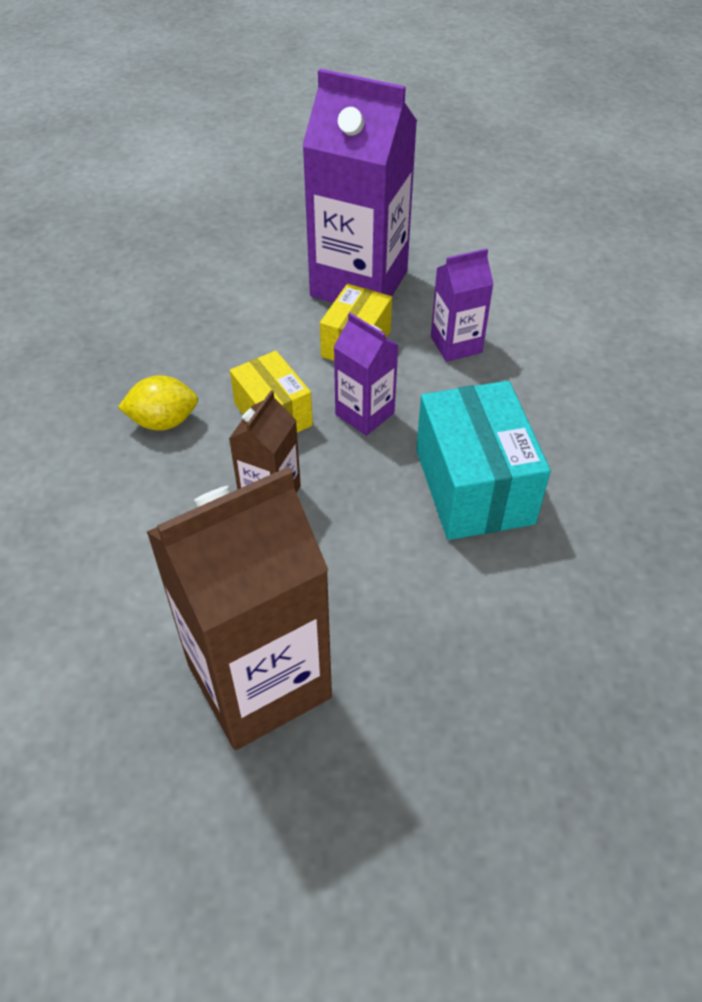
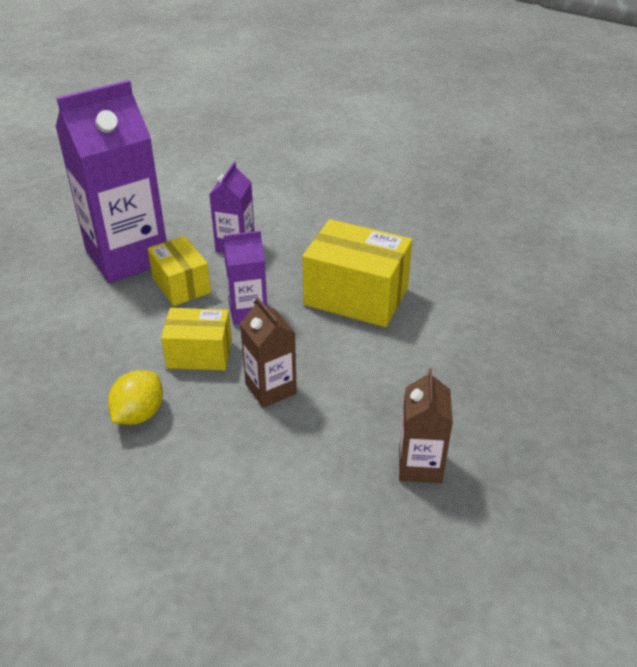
camera: 55 degrees left, 10 degrees down
(259, 681) = (420, 465): brown carton -> brown carton, size x0.49
(474, 486) = (356, 296): turquoise box -> yellow box

